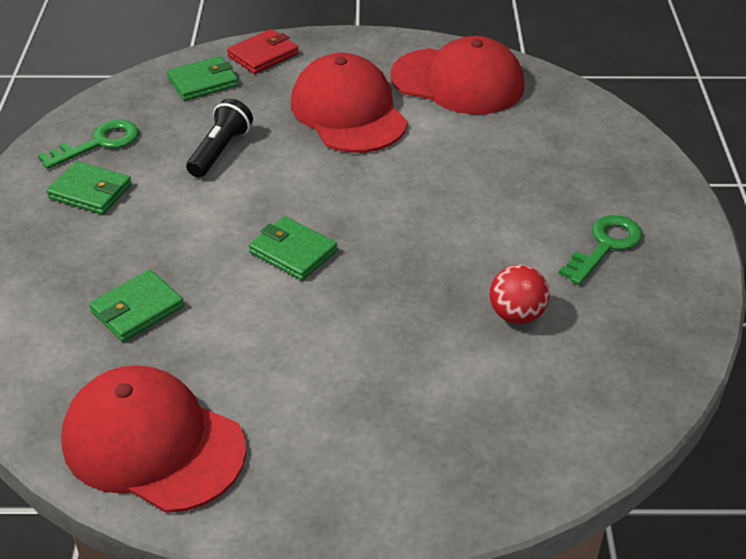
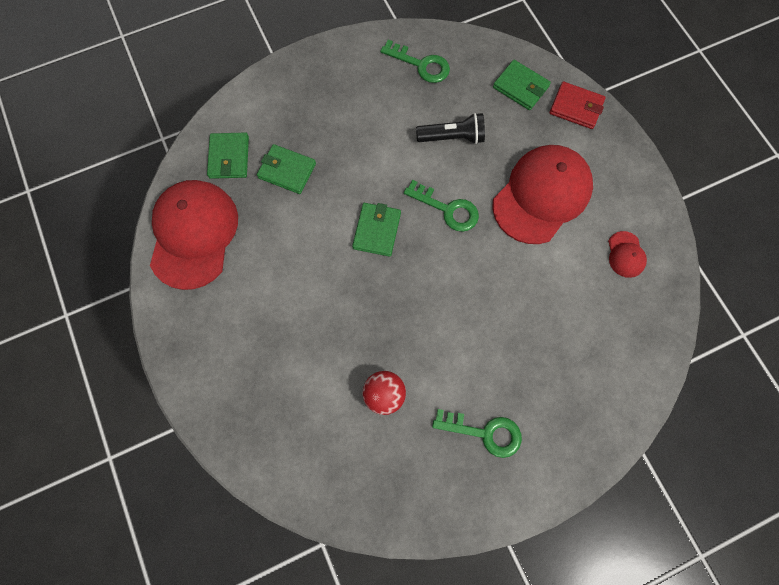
camera: 65 degrees right, 30 degrees up
(90, 192) = (373, 87): green wallet -> green wallet (229, 157)
(310, 185) = (447, 209): none -> green key
(458, 82) = (625, 254): red cap -> red cap, size x0.42

